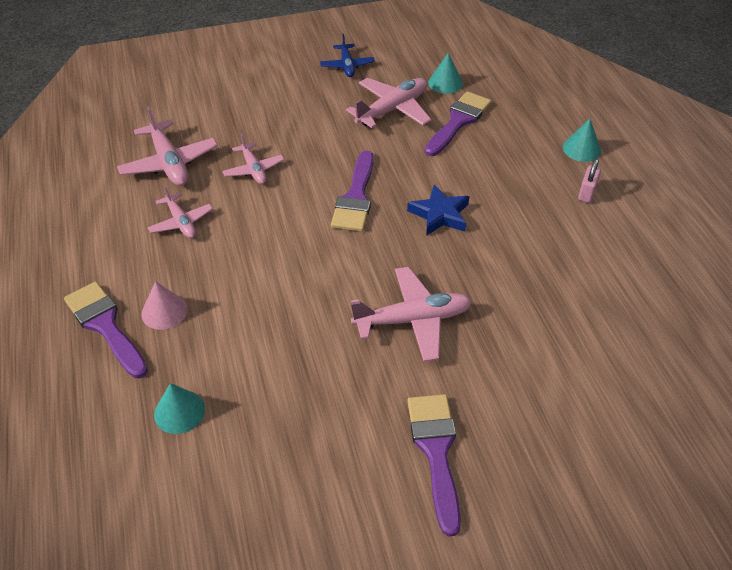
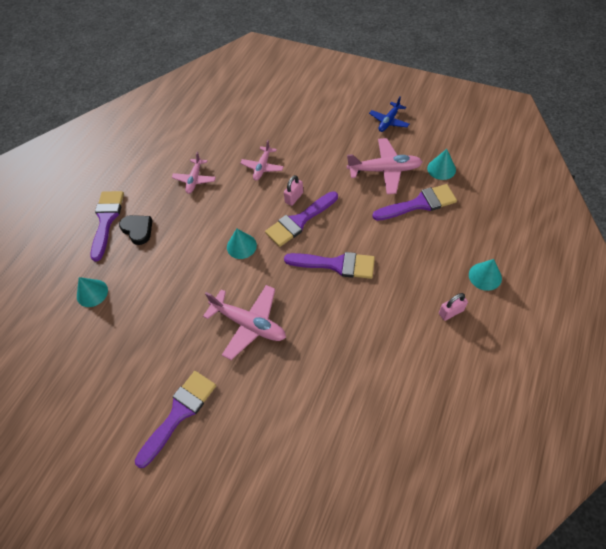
camera: 45 degrees right, 10 degrees up
(164, 311) = (138, 230): pink cone -> black heart
(169, 163) = (224, 137): pink plane -> none
(318, 255) = (241, 246): none -> turquoise cone
(324, 179) = (294, 197): none -> pink padlock
(439, 214) = (336, 264): blue star -> purple brush

